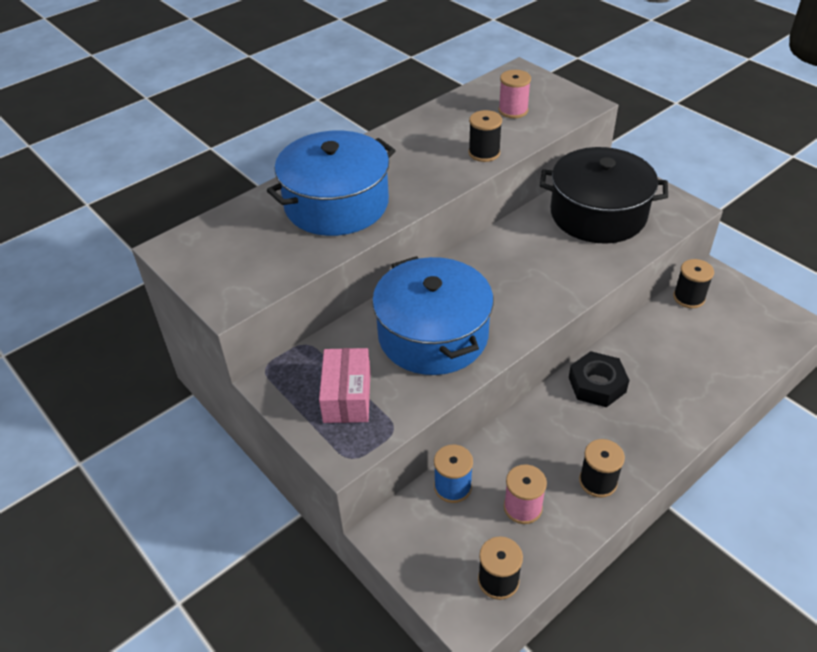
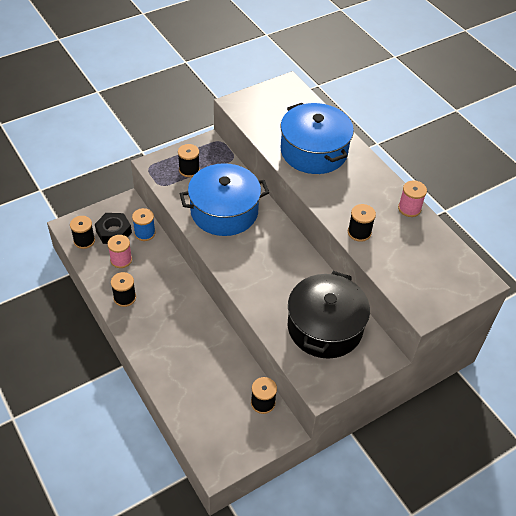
camera: 95 degrees right, 5 degrees up
(347, 396) = (189, 170): pink box -> black spool
(513, 110) = (417, 262): pink spool -> pink spool (409, 208)
(597, 384) = (195, 318): black nut -> black nut (114, 232)

